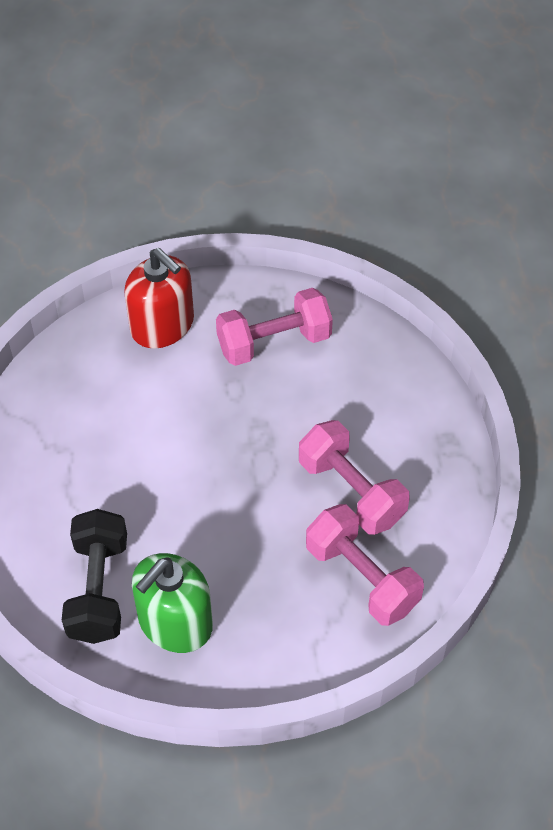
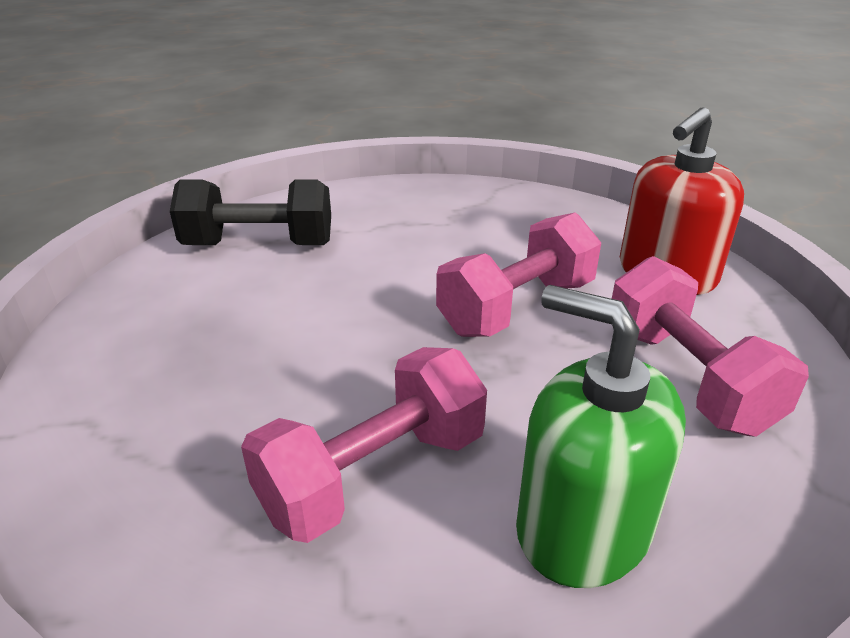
camera: 90 degrees right, 20 degrees down
(175, 622) = (191, 295): green soap dispenser -> green soap dispenser (583, 527)
(362, 578) = (185, 484): pink dumbbell -> pink dumbbell (517, 307)

